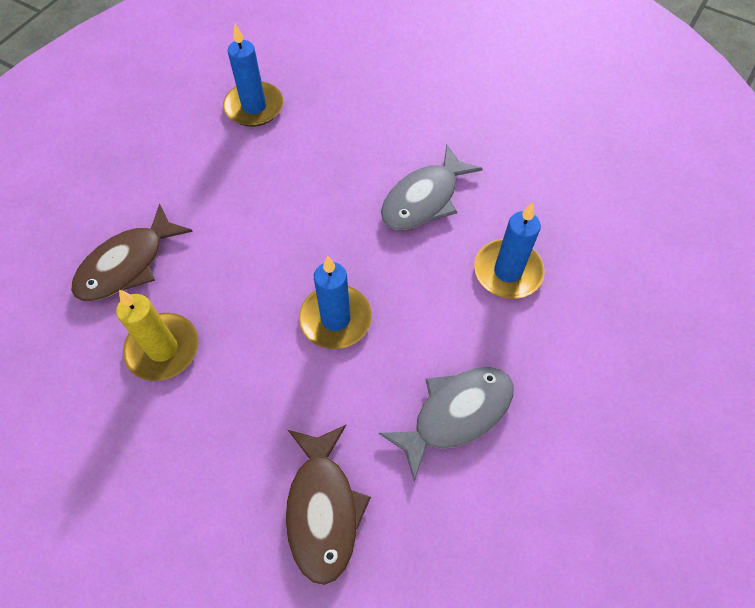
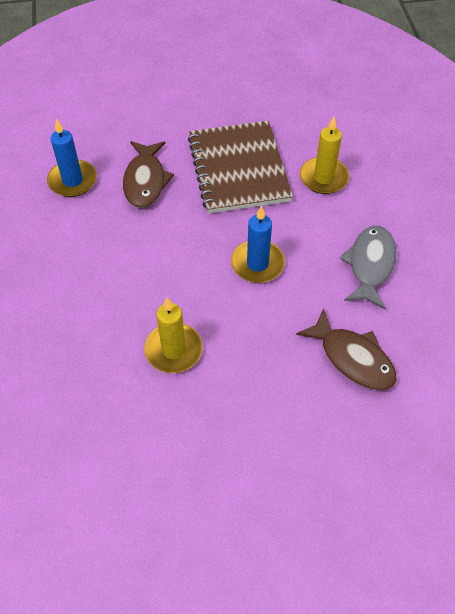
camera: 40 degrees left, 5 degrees down
(127, 264) = (95, 322): brown fish -> brown fish (145, 181)
(424, 199) = (238, 169): grey fish -> brown notebook
(507, 271) = (323, 178): blue candle -> yellow candle

